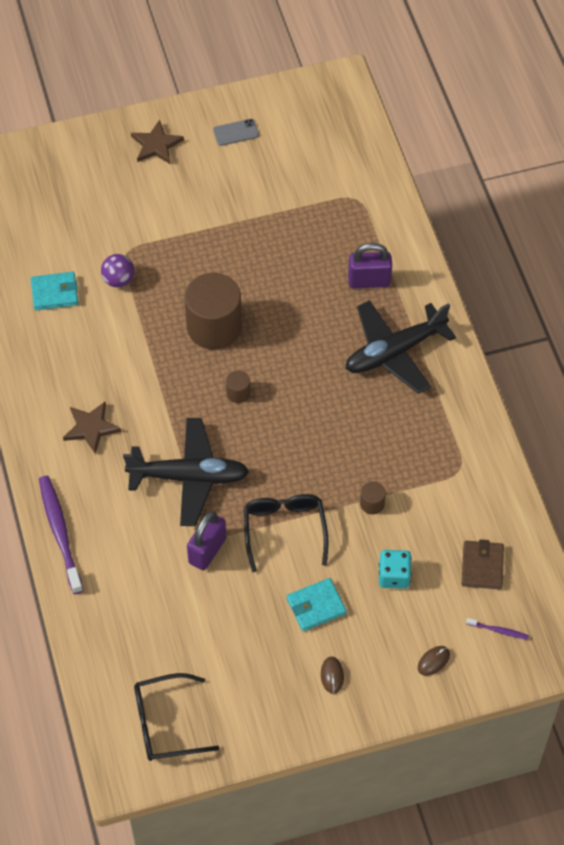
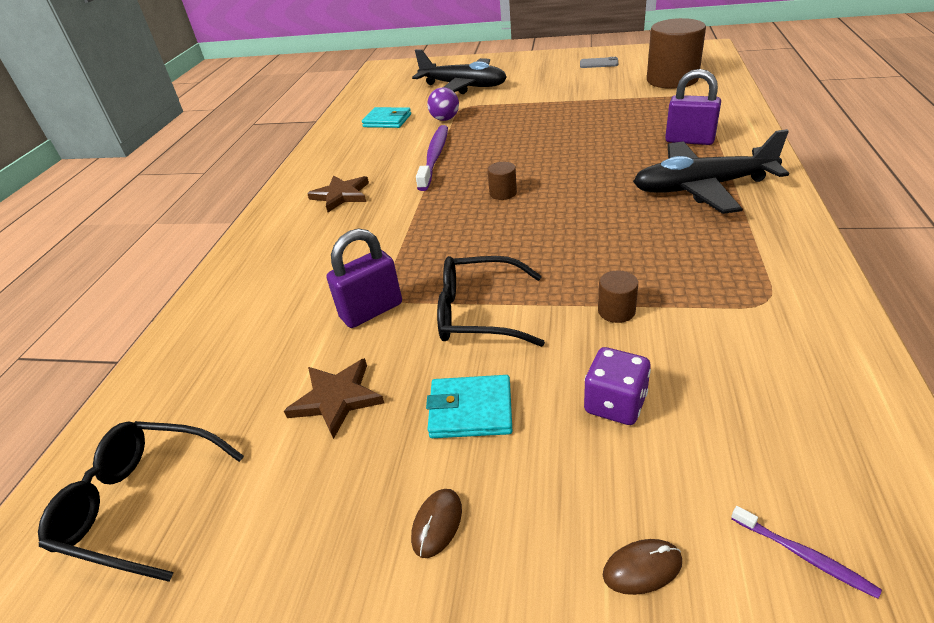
camera: 30 degrees right, 20 degrees down
(60, 532) = (237, 261): purple toothbrush -> purple toothbrush (434, 157)
(156, 145) = (529, 65): brown star -> brown star (336, 399)
(189, 477) = (403, 244): black plane -> black plane (463, 86)
(214, 327) = (509, 151): brown cylinder -> brown cylinder (672, 80)
(284, 531) = (480, 313): black glasses -> black glasses turned 105 degrees counterclockwise
(394, 576) = (615, 404): turquoise dice -> purple dice
(482, 566) = (784, 432): brown wallet -> none

